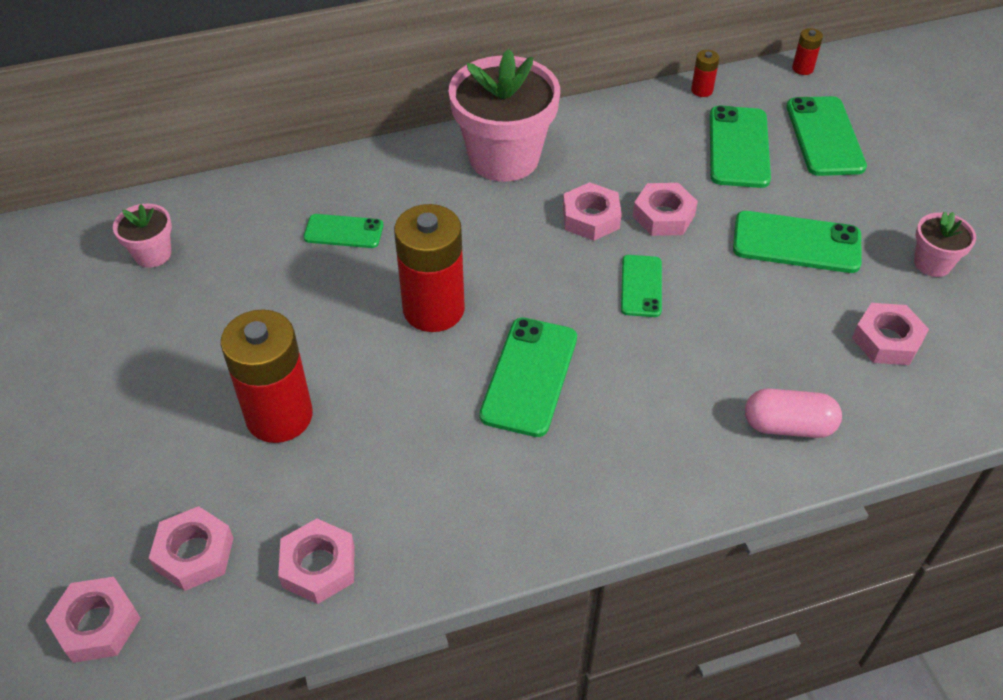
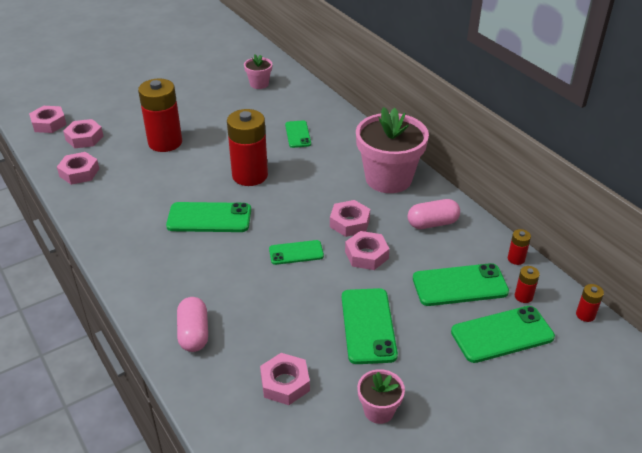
camera: 75 degrees right, 10 degrees down
(616, 140) = (432, 223): none -> pink capsule
(766, 103) = (523, 296): none -> red battery

